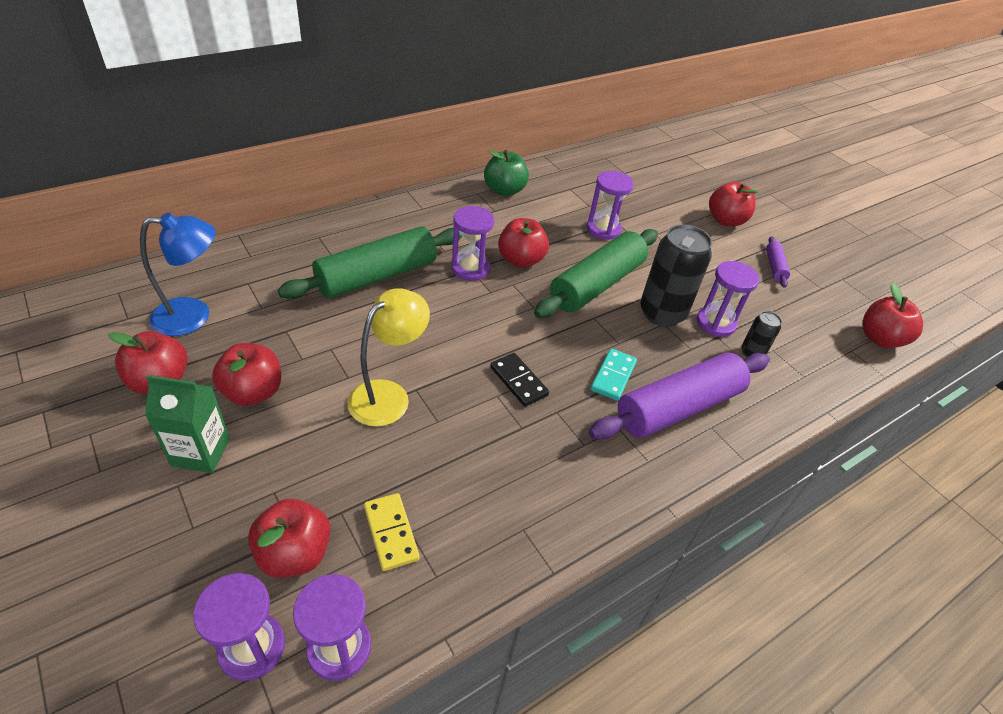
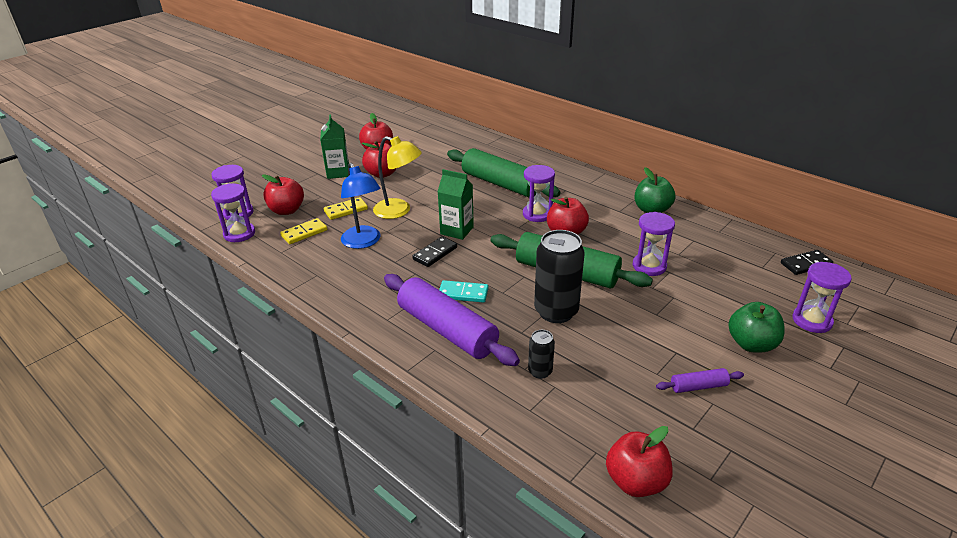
camera: 80 degrees right, 10 degrees down
(194, 316) = (427, 144): blue lamp -> blue lamp (364, 242)
(348, 462) = (346, 210): none -> yellow domino
(473, 347) = (457, 230): none -> green carton
(627, 152) = (805, 264): none -> black domino
(716, 323) = (567, 345): purple hourglass -> purple hourglass (812, 321)
(725, 220) = (751, 344): red apple -> green apple

